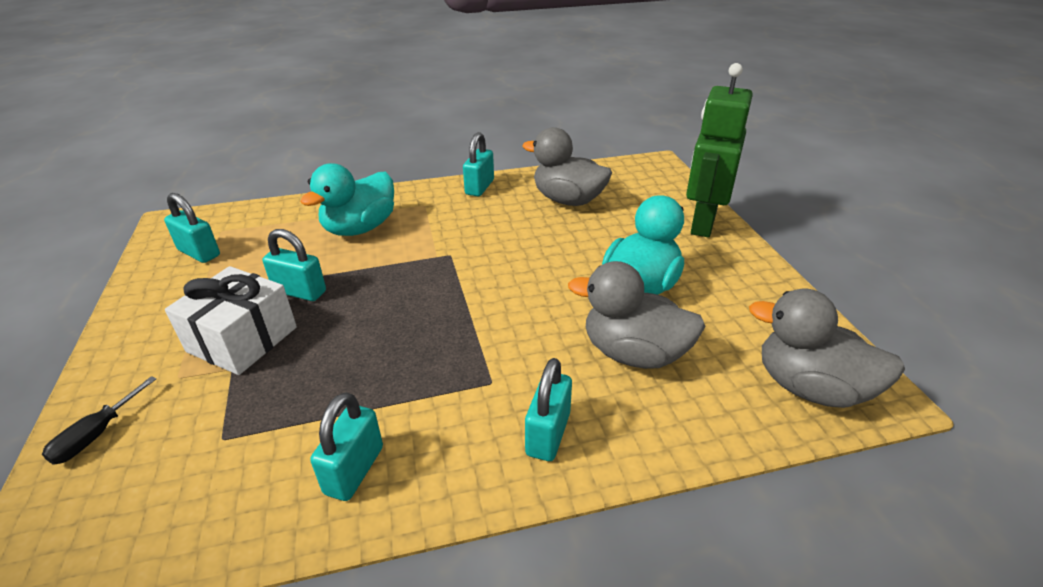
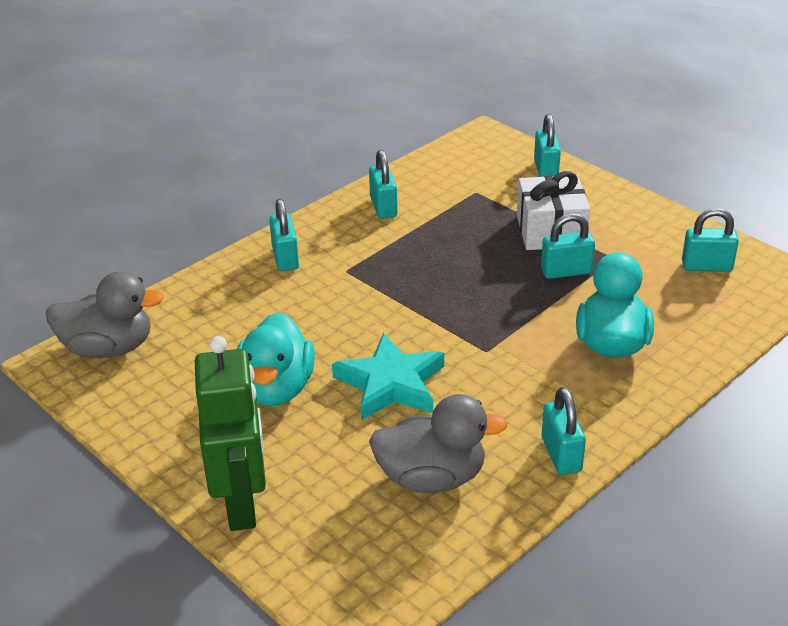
camera: 150 degrees right, 0 degrees up
(96, 435) = (546, 170): black screwdriver -> turquoise padlock
(545, 257) = (391, 383): none -> turquoise star
(634, 353) = (254, 325): grey duck -> none

